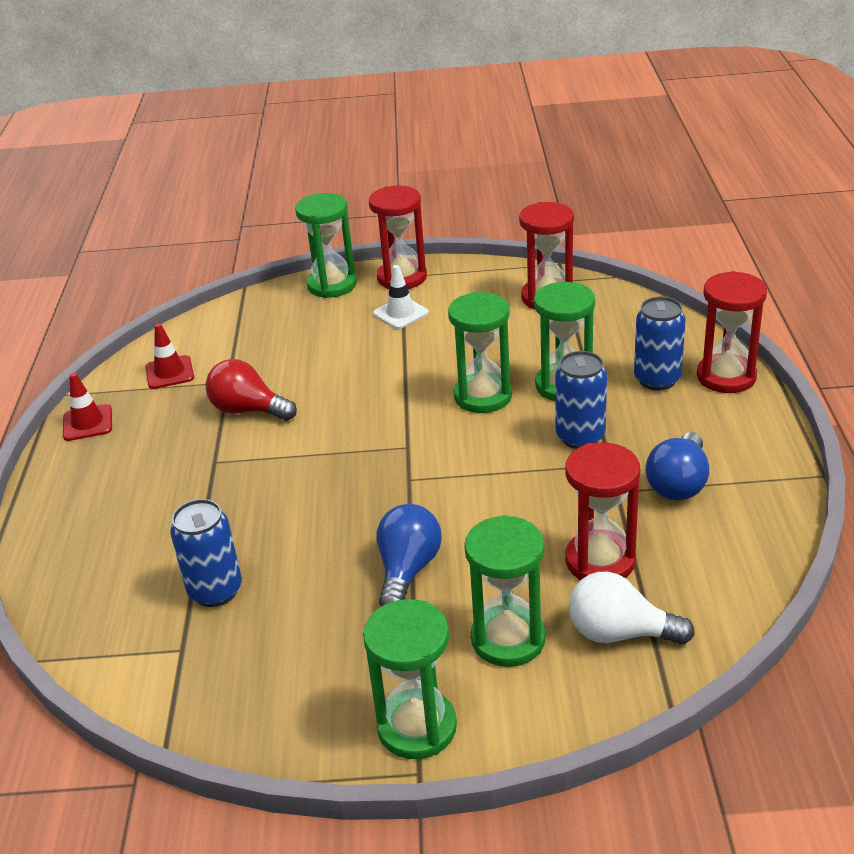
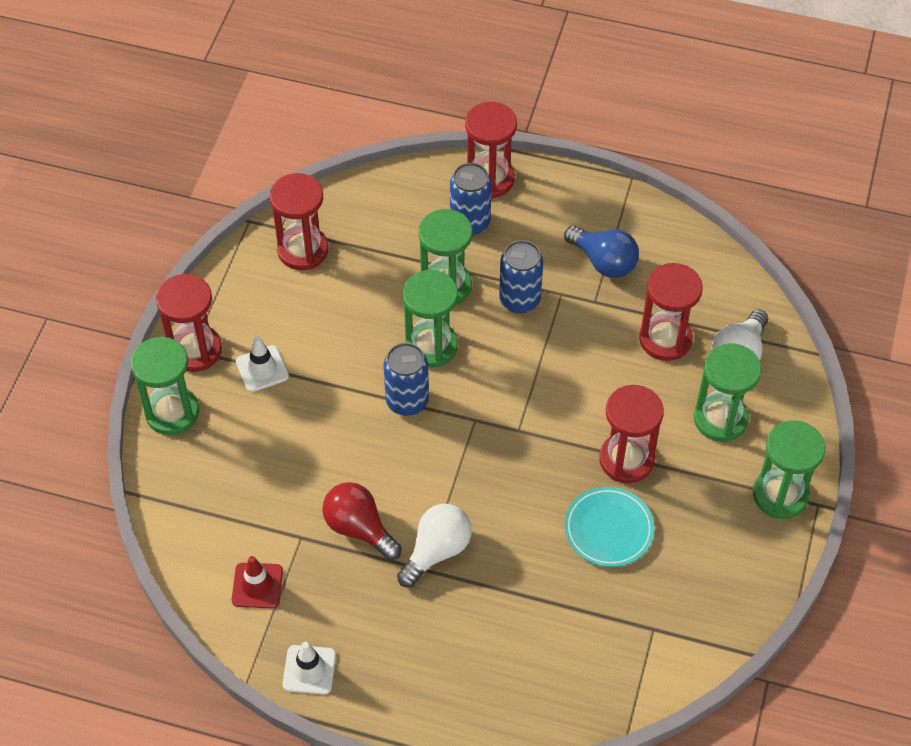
camera: 75 degrees left, 20 degrees up
(87, 423) = (309, 670): red traffic cone -> white traffic cone
(215, 591) = (597, 595): blue can -> blue can (407, 401)
(237, 463) = (437, 551): none -> white light bulb
(248, 410) = (359, 528): red light bulb -> red light bulb turned 90 degrees clockwise
(306, 578) = (608, 529): none -> turquoise plate
(407, 570) = (626, 460): blue light bulb -> red hourglass

